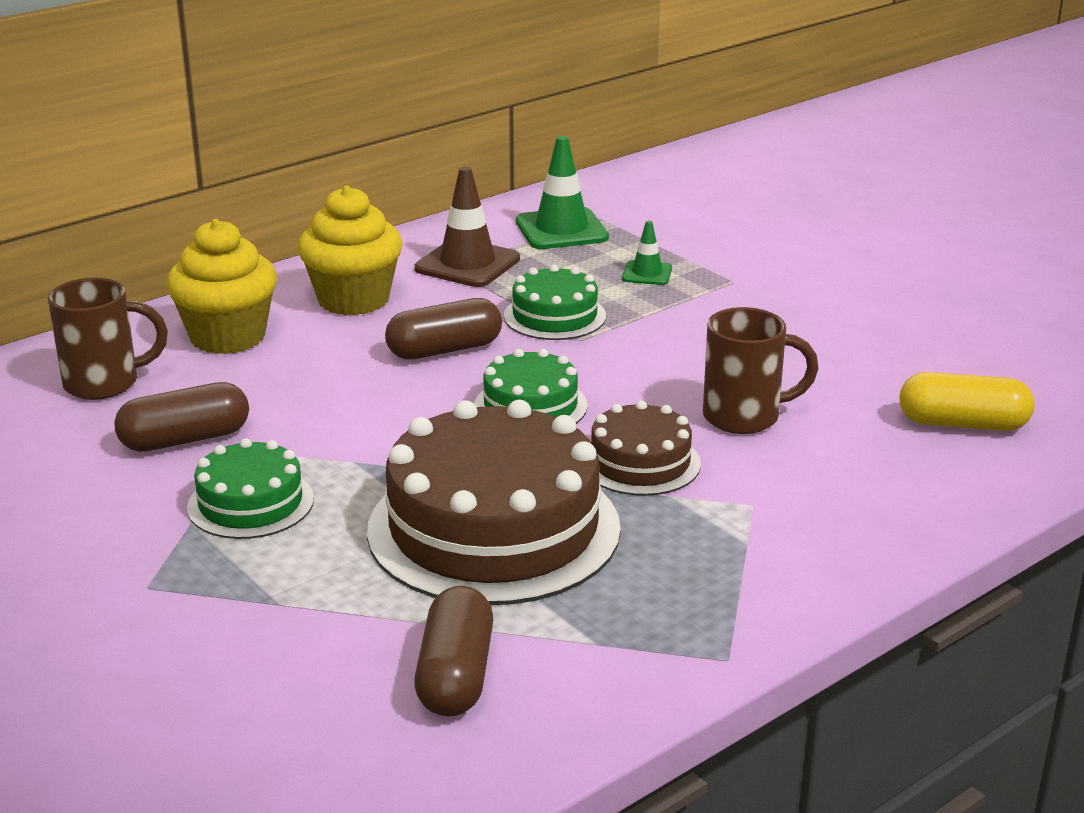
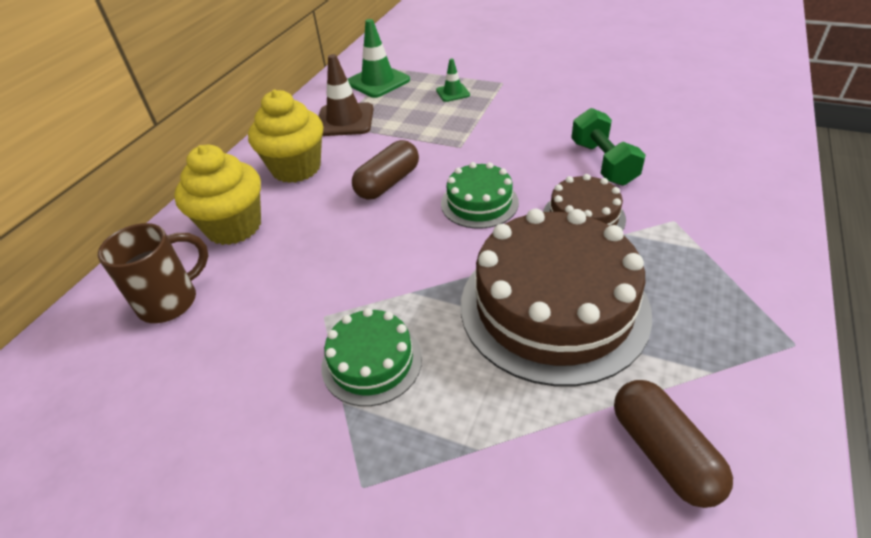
camera: 25 degrees left, 15 degrees up
(185, 439) = (274, 325): brown capsule -> none
(555, 316) = (430, 136): green cake -> none
(745, 417) = (603, 163): brown mug -> green dumbbell
(963, 424) = (710, 125): yellow capsule -> none

